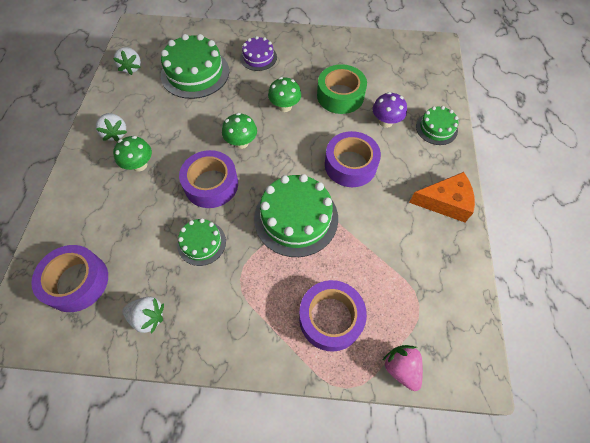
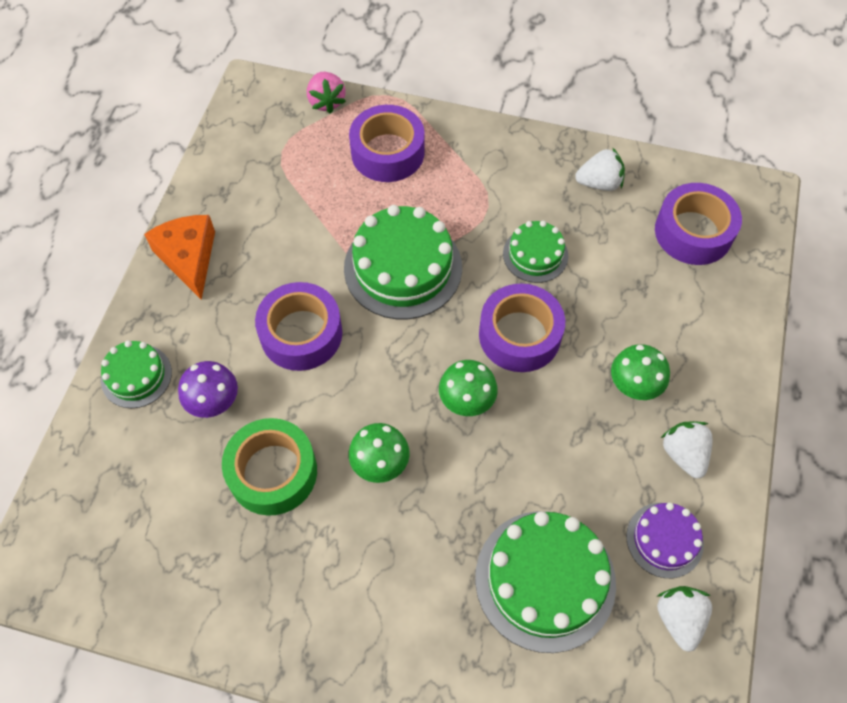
camera: 170 degrees left, 0 degrees up
(148, 317) = (599, 183): white strawberry -> white strawberry turned 150 degrees clockwise
(258, 57) = (410, 603): purple cake -> purple cake (664, 540)
(445, 202) = (188, 258): orange cheese -> orange cheese turned 60 degrees clockwise

